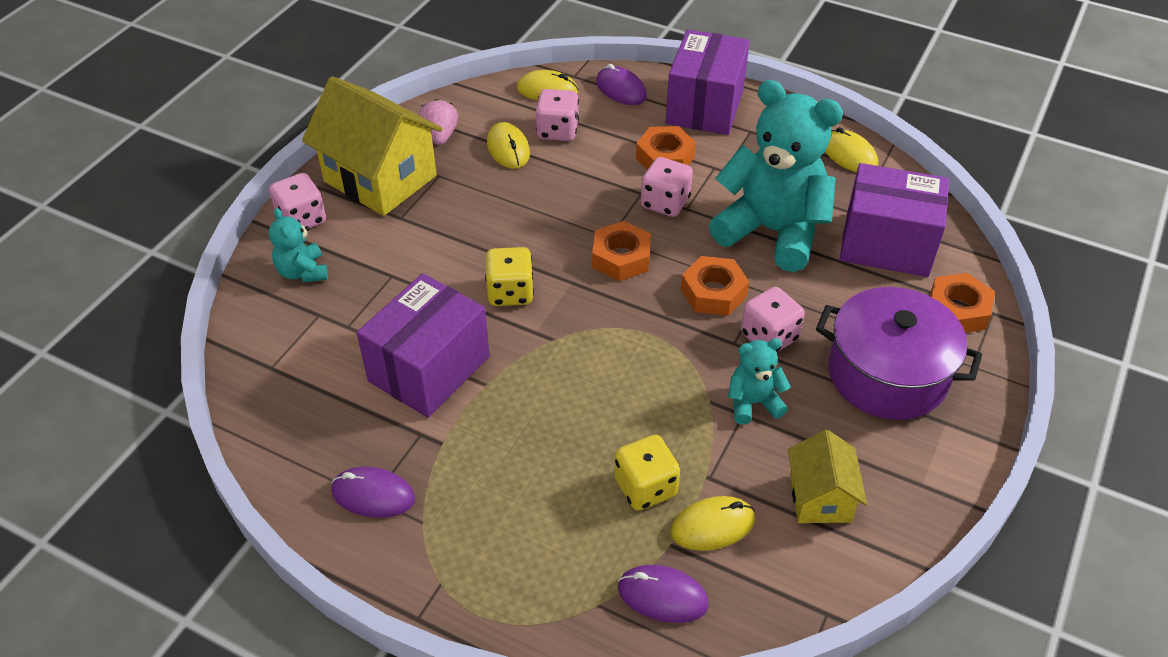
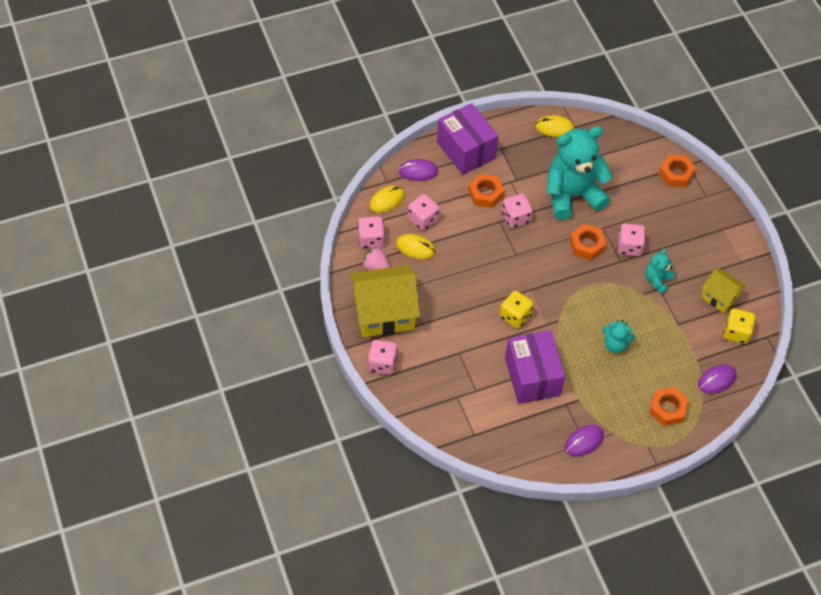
camera: 50 degrees left, 10 degrees up
(302, 272) = (422, 385): turquoise teddy bear -> turquoise teddy bear (615, 344)
(476, 110) = (371, 239): none -> pink dice
(621, 258) = (534, 260): orange nut -> orange nut (667, 409)
(645, 487) = (664, 348): yellow dice -> yellow dice (736, 332)
(712, 526) = (701, 340): yellow mouse -> none
(886, 244) = (619, 164): purple box -> none
(887, 374) = (684, 225): purple pot -> none

